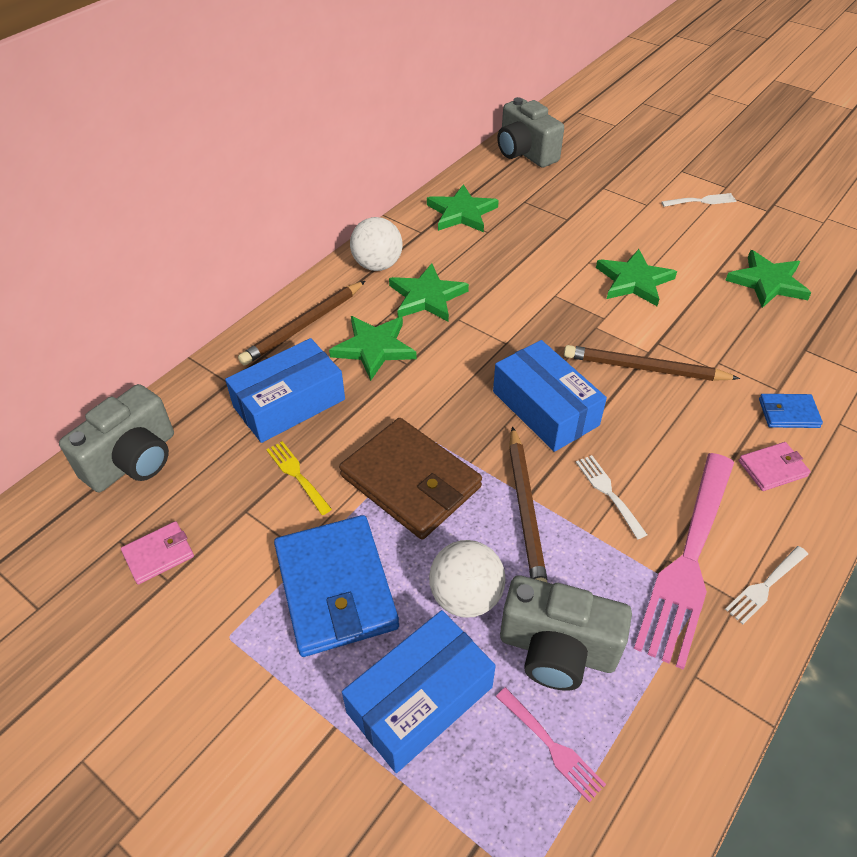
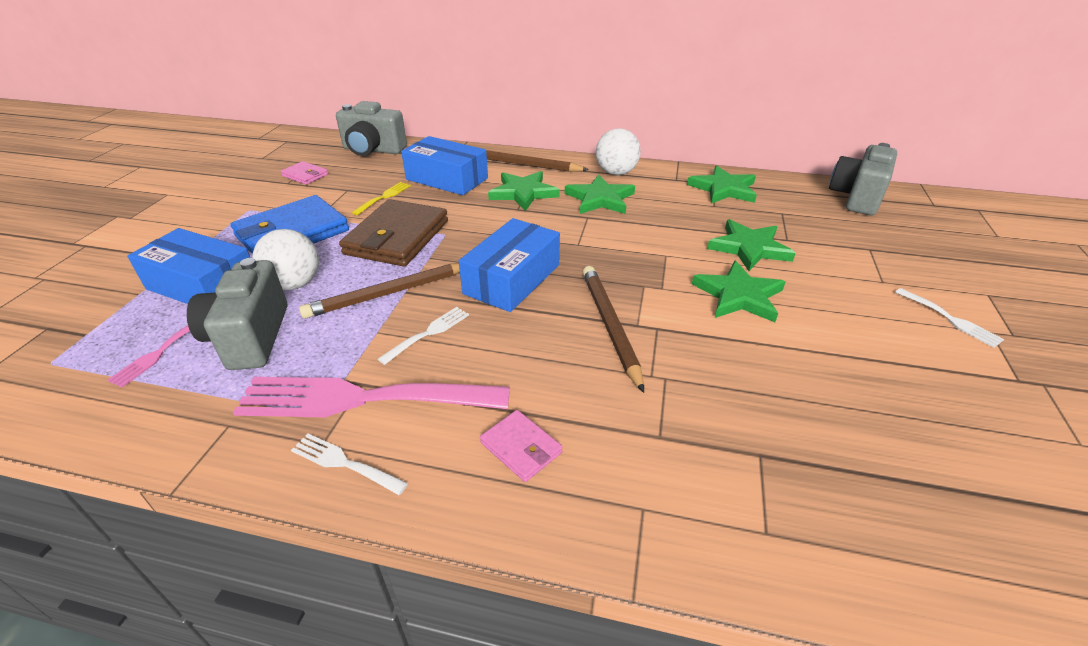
camera: 65 degrees right, 10 degrees down
(767, 282) = (859, 400): green star -> green star (749, 248)
(788, 413) = (624, 451): blue wallet -> none

